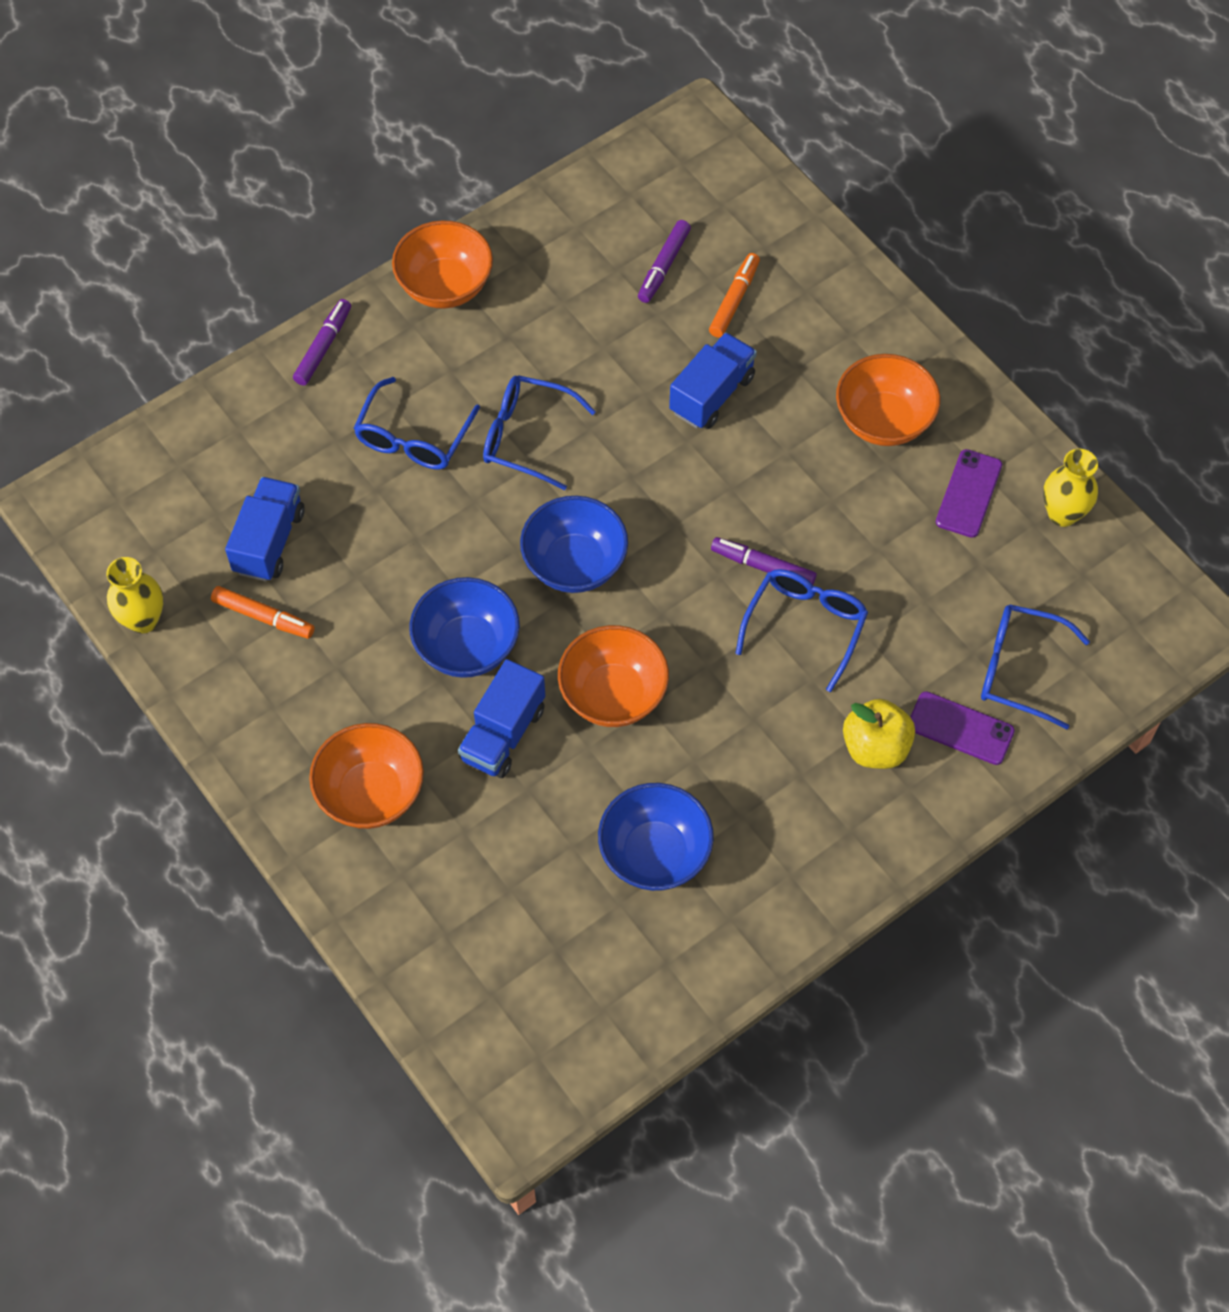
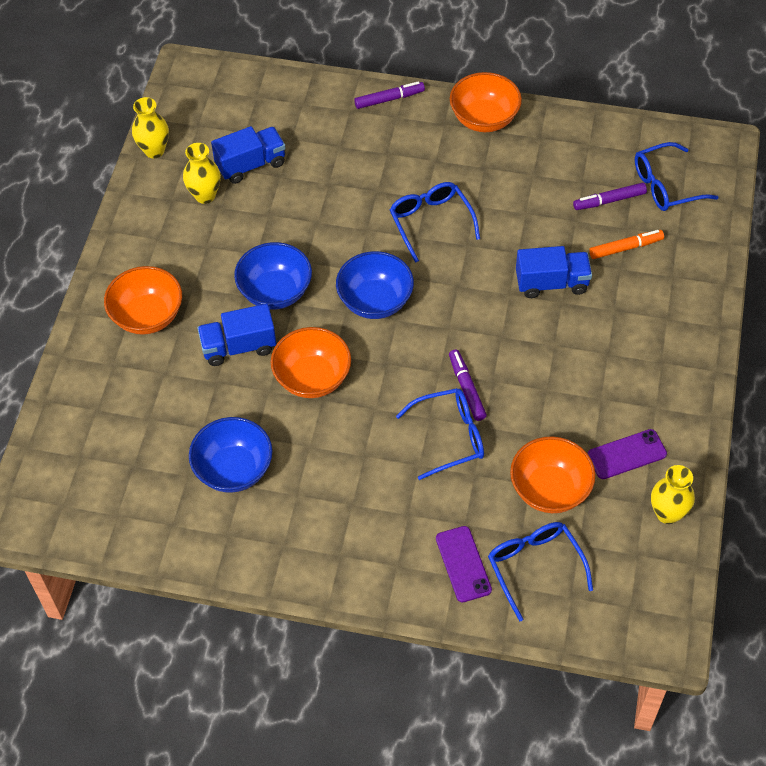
camera: 50 degrees right, 5 degrees down
(263, 617) = (205, 195): orange marker -> yellow vase
(413, 437) = (377, 175): blue glasses -> blue glasses (666, 185)
(875, 747) = (406, 529): yellow apple -> none
(883, 421) = (628, 376): orange bowl -> orange bowl (550, 489)

